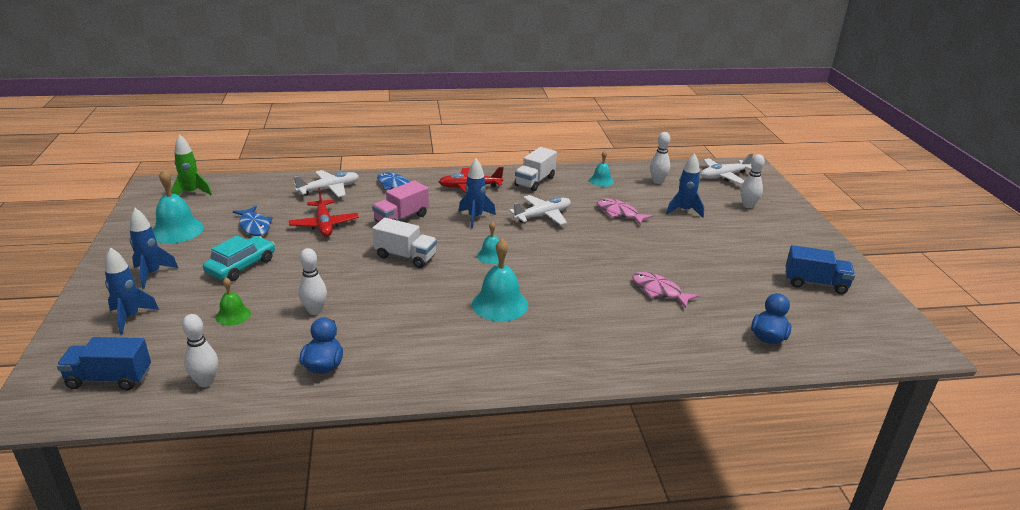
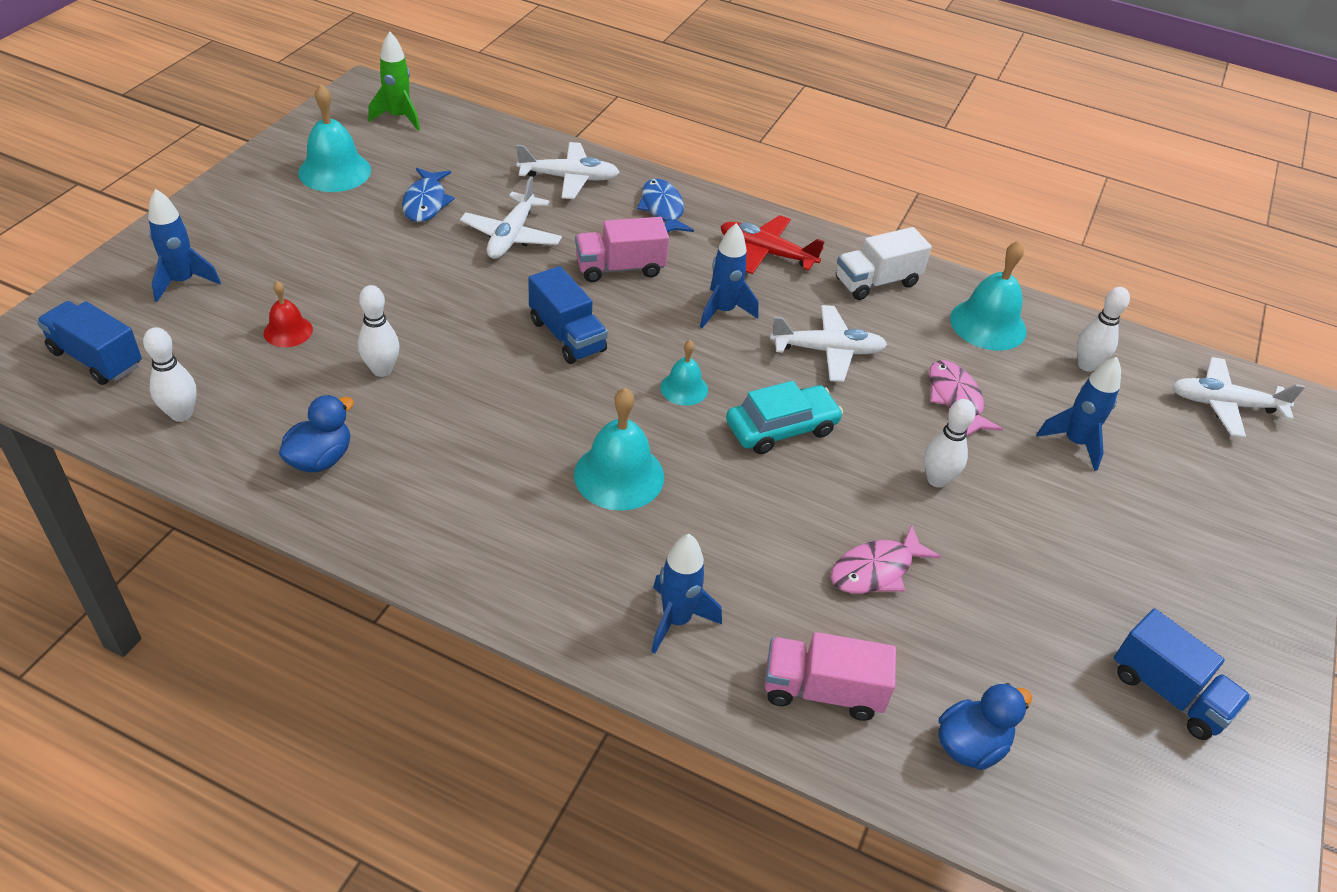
camera: 30 degrees right, 15 degrees up
(152, 274) = (255, 227): blue rocket -> blue rocket (676, 620)
(233, 315) = (288, 331): green bell -> red bell
(241, 266) = (358, 260): turquoise car -> turquoise car (781, 428)
(324, 224) = (511, 236): red plane -> white plane
(405, 256) = (567, 336): white truck -> blue truck
(601, 181) = (988, 324): turquoise bell -> turquoise bell, size x1.74
(659, 291) = (876, 570): pink fish -> pink fish turned 105 degrees counterclockwise
(689, 347) = (822, 691): none -> pink truck
(748, 205) = (1207, 483): white bowling pin -> white bowling pin (937, 480)

